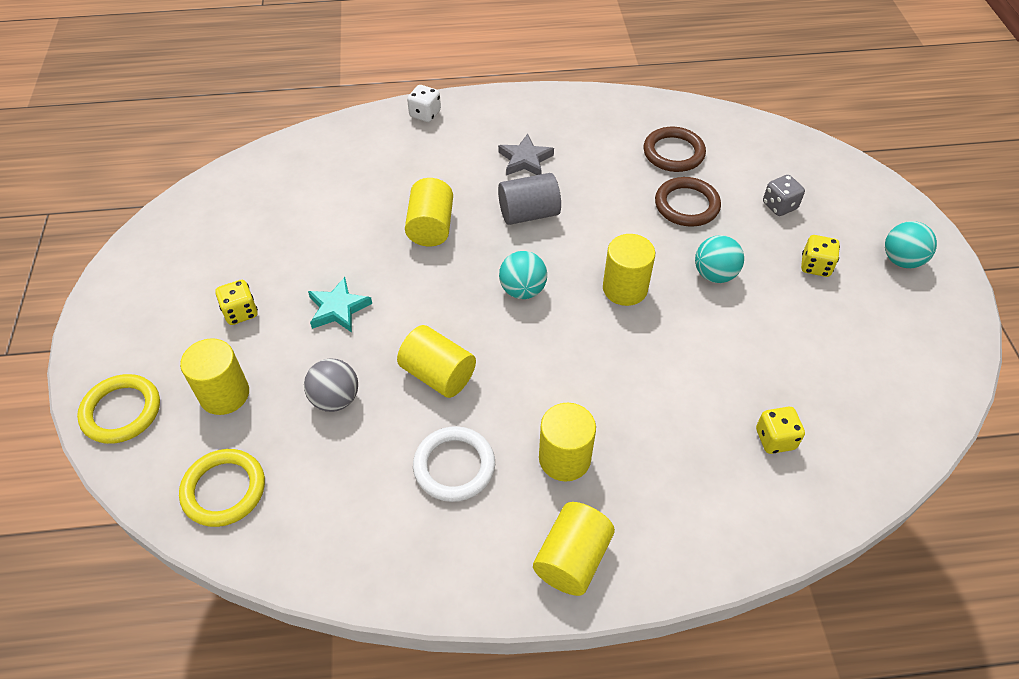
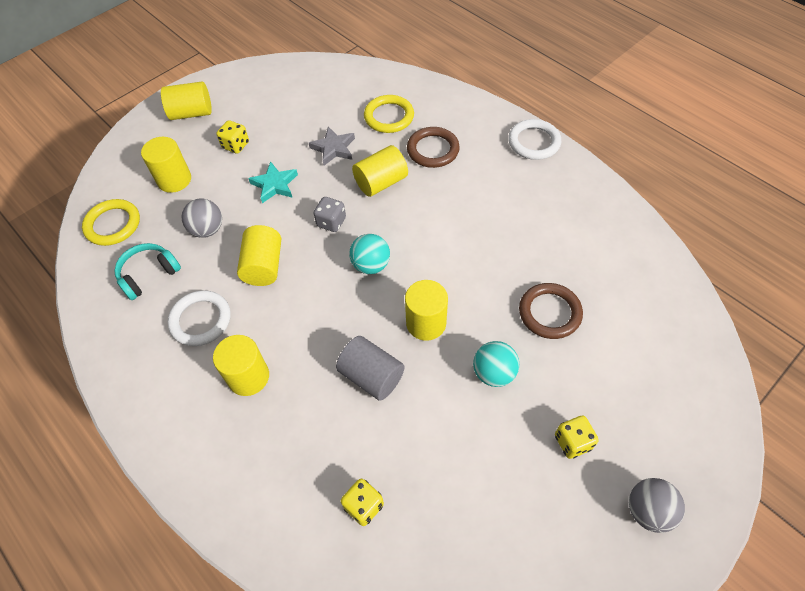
camera: 55 degrees right, 5 degrees up
(121, 411) = (133, 148): yellow ring -> yellow ring (389, 117)
(341, 487) = (148, 274): none -> turquoise headphones
(425, 114) = (479, 112): white dice -> none
(500, 104) = (534, 142): none -> white ring
(525, 160) = (493, 190): grey star -> grey star (333, 148)
(529, 213) = (444, 224): grey cylinder -> grey cylinder (371, 376)
(572, 559) = (174, 429): yellow cylinder -> yellow cylinder (191, 113)
(673, 153) = (598, 271): brown ring -> brown ring (433, 150)
(779, 206) = (616, 378): grey dice -> grey dice (331, 222)
(901, 260) = (648, 510): turquoise ball -> grey ball

